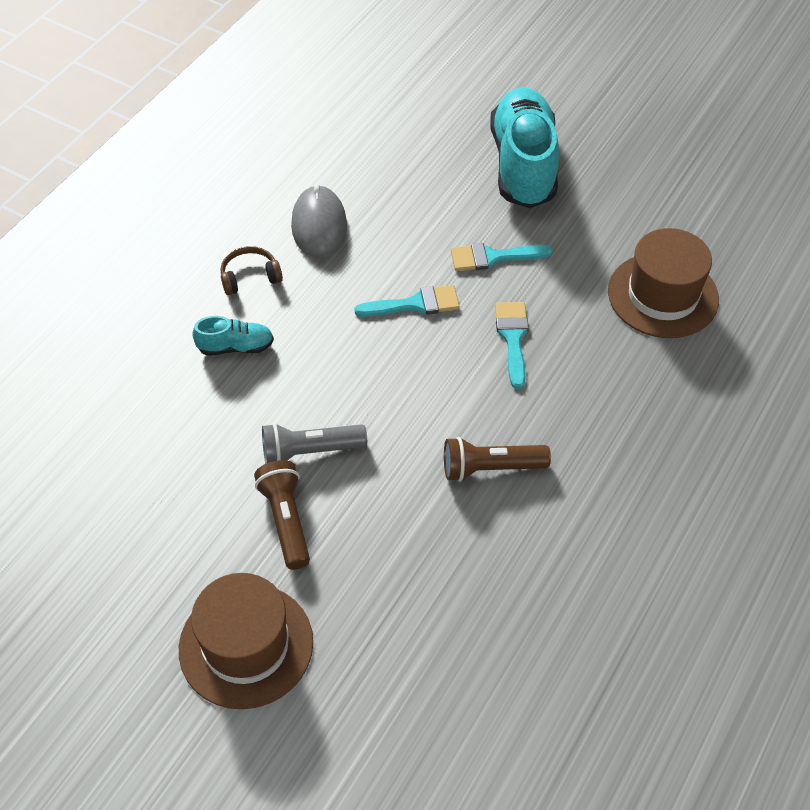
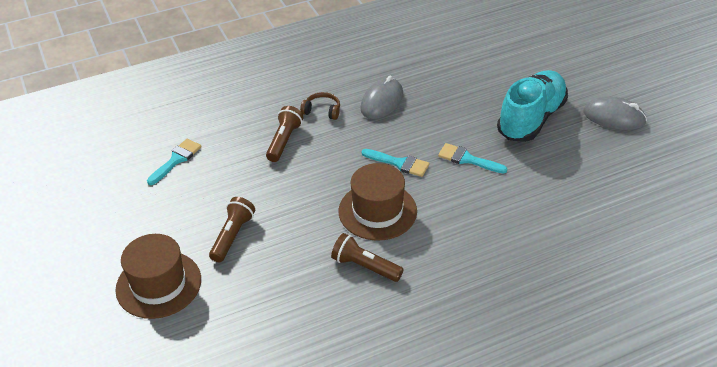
camera: 35 degrees right, 10 degrees down
(236, 347) = (284, 141): turquoise shoe -> brown flashlight
(310, 452) = (275, 209): grey flashlight -> none
(513, 338) = (440, 206): turquoise brush -> turquoise brush (176, 160)
(614, 119) = (614, 117): none -> grey mouse
(663, 295) = (557, 226): brown hat -> brown hat (377, 211)

